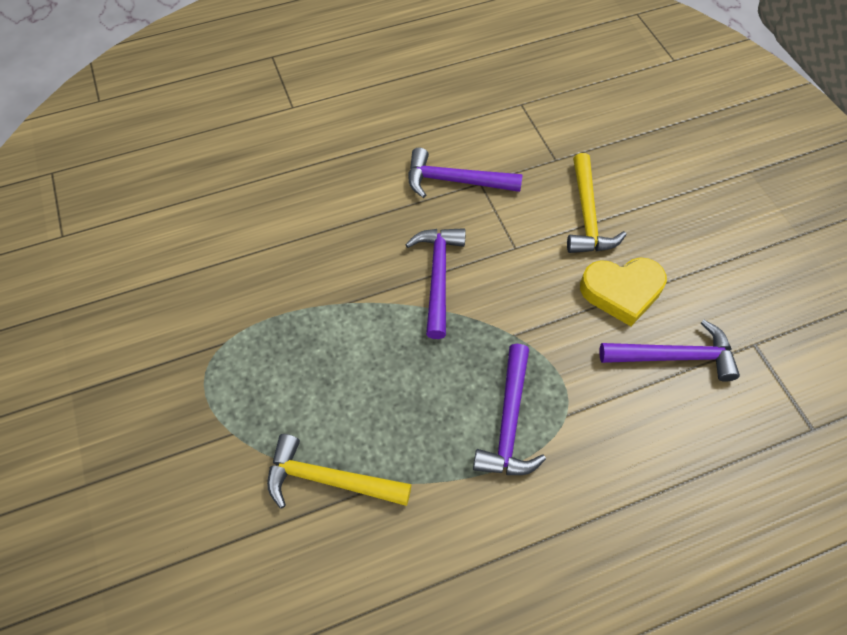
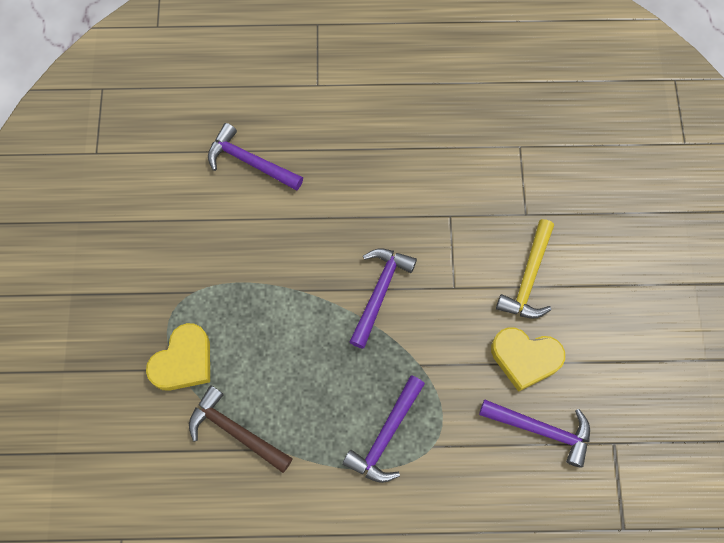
camera: 20 degrees right, 10 degrees up
(237, 422) = (184, 361): none -> yellow heart
(329, 479) = (236, 431): yellow hammer -> brown hammer
(455, 181) = (429, 206): purple hammer -> purple hammer (250, 162)

